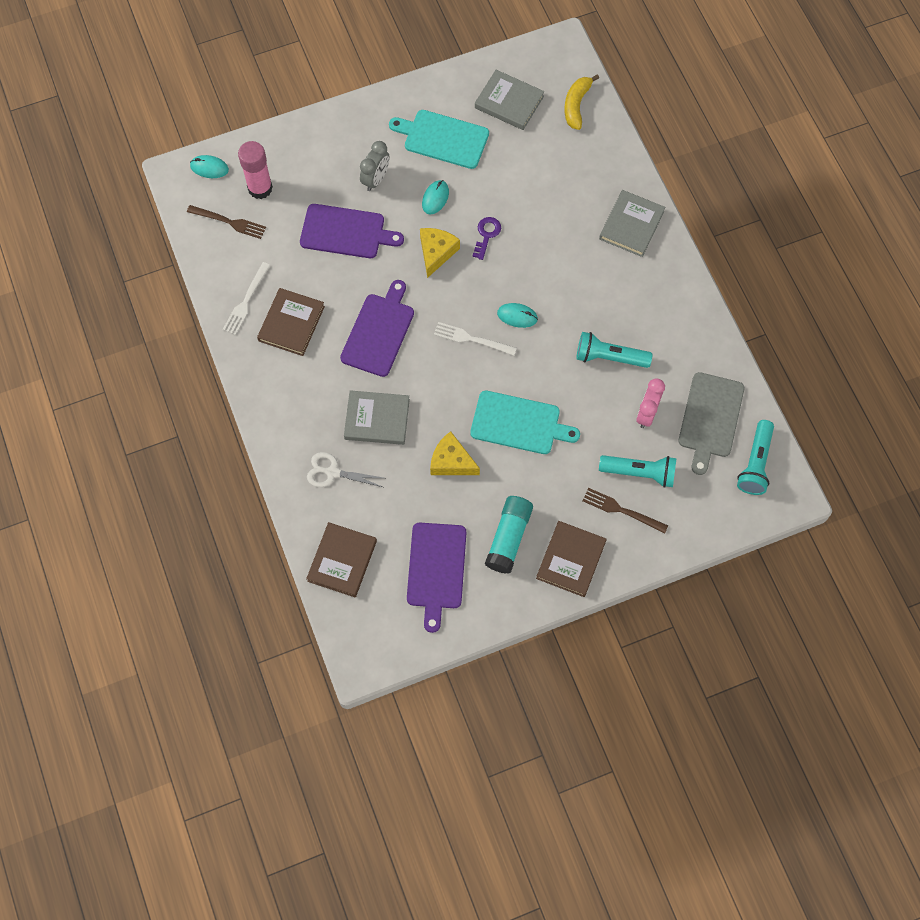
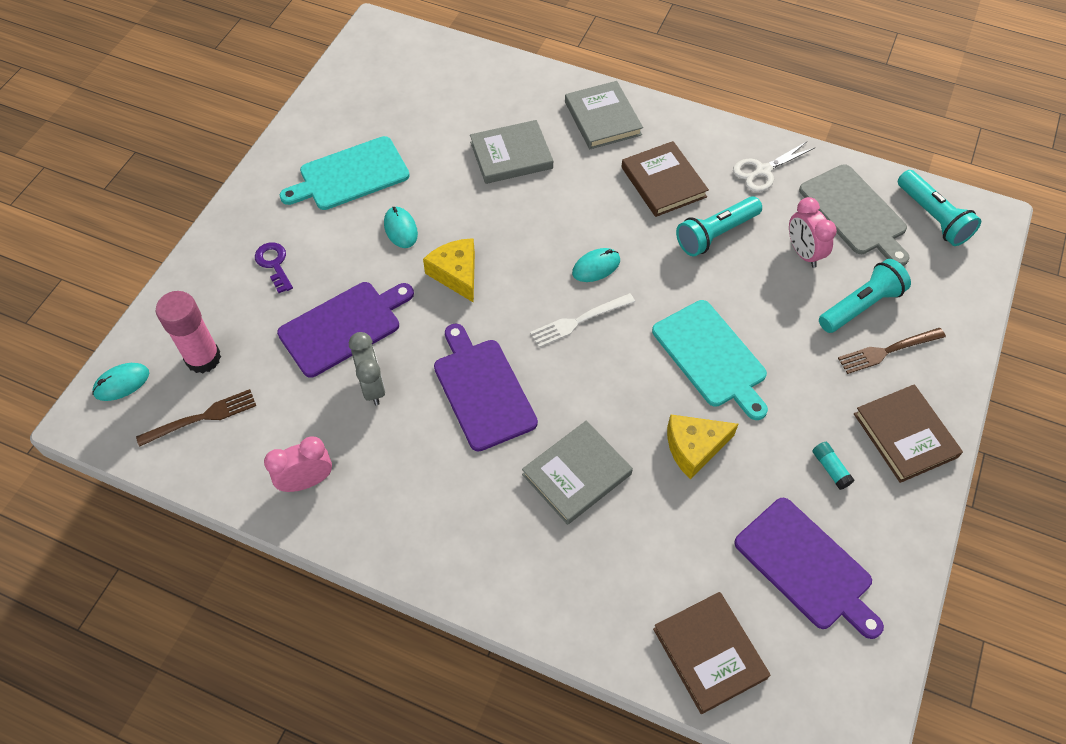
camera: 45 degrees left, 10 degrees down
(246, 302) = (307, 481): white fork -> pink clock
(291, 323) = (382, 460): brown book -> brown book (663, 182)
(332, 472) = (593, 570): white scissors -> white scissors (762, 171)
(376, 179) = (322, 257): grey clock -> grey clock (373, 387)
(486, 235) = (486, 222): purple key -> purple key (274, 264)
(509, 102) = (379, 103): grey book -> grey book (511, 155)
(509, 538) = (830, 468): turquoise glue stick -> turquoise glue stick, size x0.47
(519, 423) = (711, 357): turquoise cutting board -> turquoise cutting board turned 90 degrees clockwise
(576, 105) = (443, 64): yellow banana -> none

